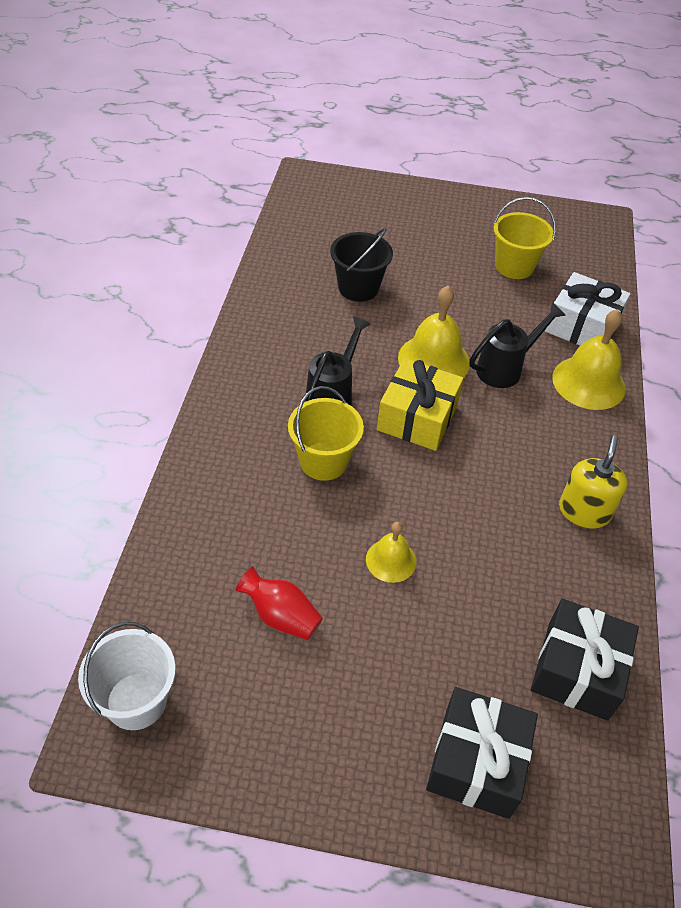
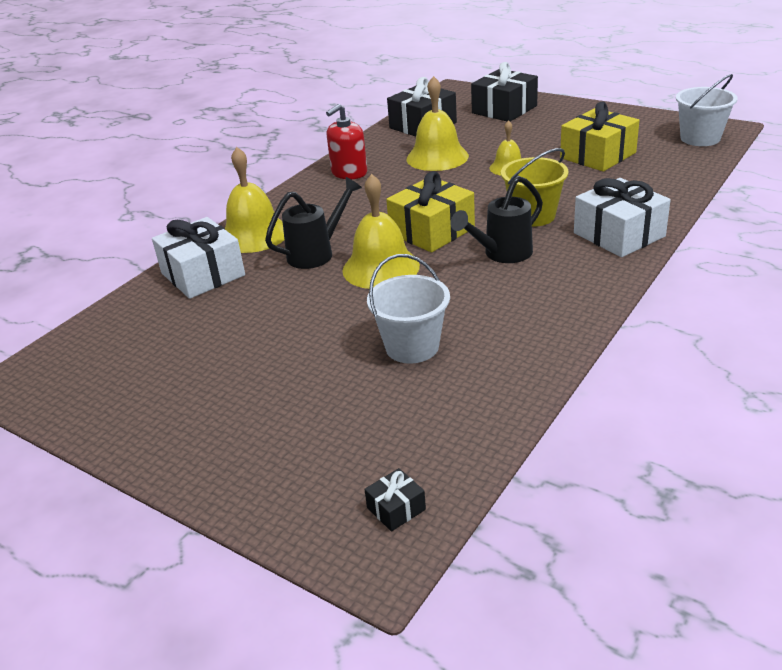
camera: 150 degrees left, 15 degrees down
(226, 444) = (619, 235): none -> white gift
(281, 616) = (598, 155): red vase -> yellow gift
(310, 196) = (396, 508): none -> black gift
(358, 288) = (412, 347): black bucket -> white bucket
(497, 571) = (437, 157): none -> yellow bell
(505, 368) = (317, 253): black watering can -> black watering can turned 150 degrees clockwise
(514, 266) = (199, 342): yellow bucket -> none
(584, 511) = (349, 173): yellow soap dispenser -> red soap dispenser

